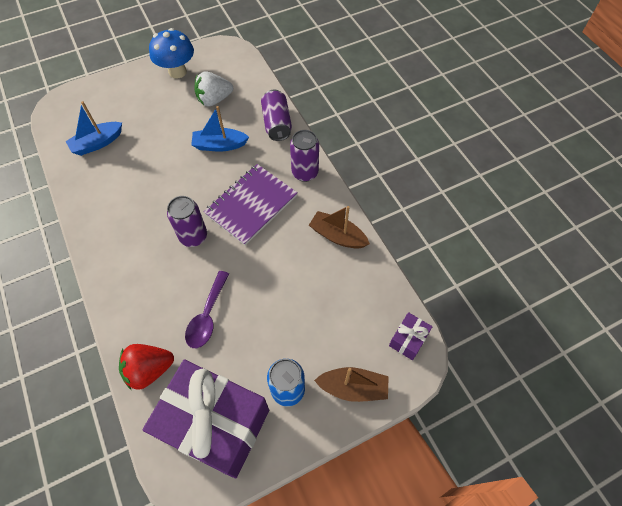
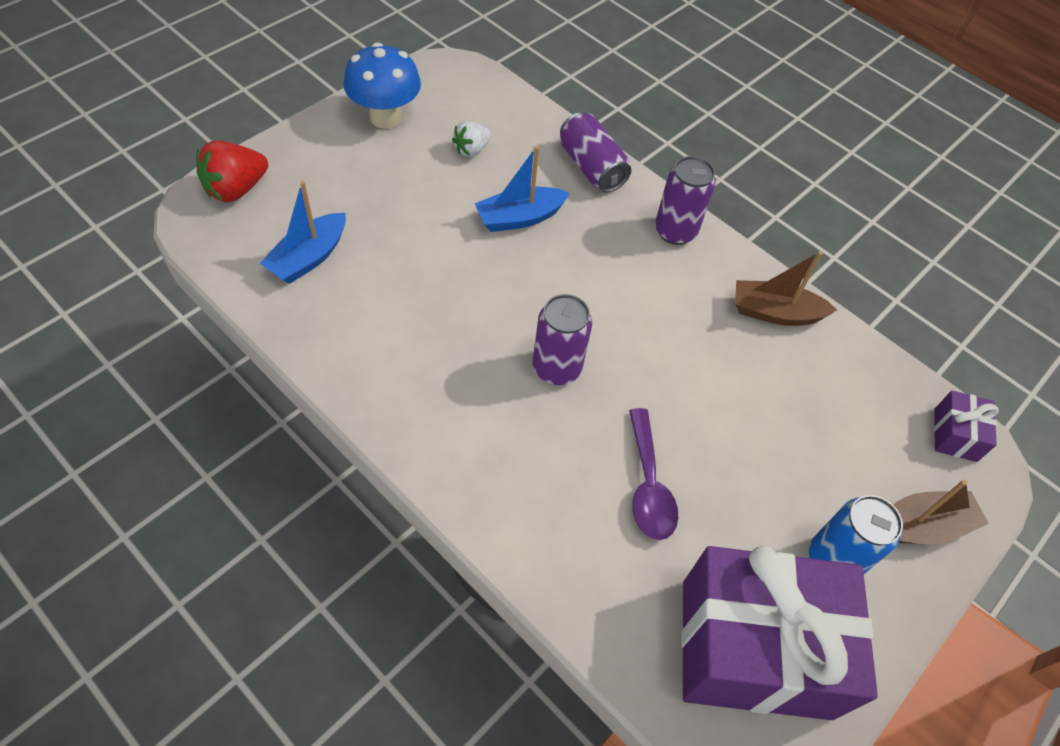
camera: 25 degrees left, 5 degrees down
(149, 369) = (603, 598): red strawberry -> red strawberry (236, 189)
(214, 100) = (471, 150): white strawberry -> white strawberry, size x0.63
(251, 205) = (621, 298): purple notebook -> none

